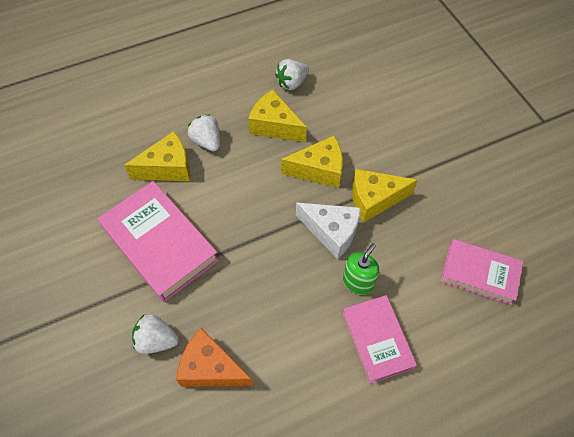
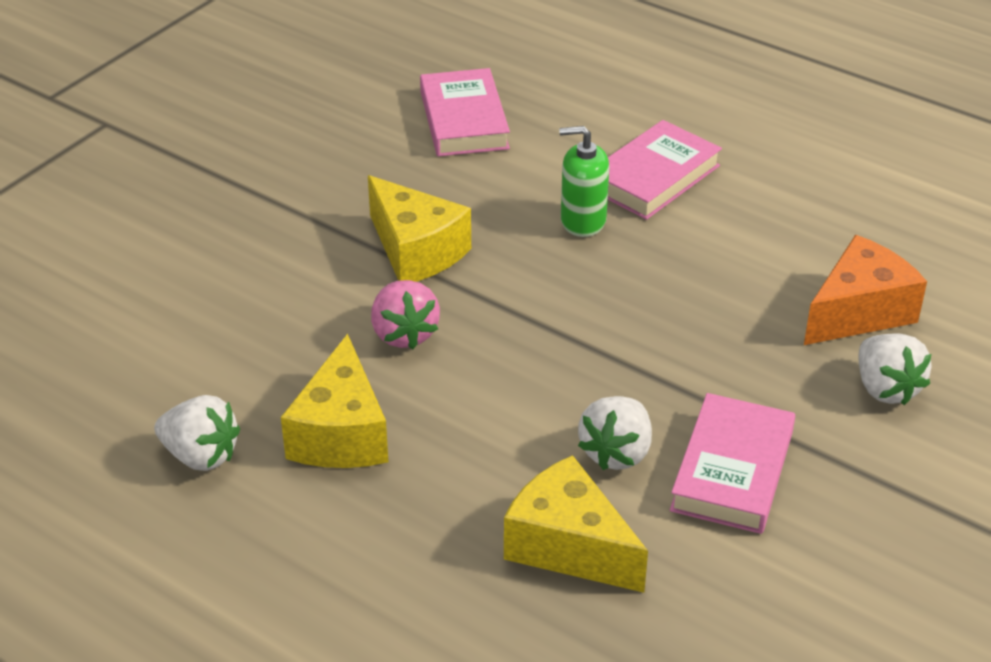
camera: 120 degrees left, 20 degrees down
(160, 243) = (732, 470): pink book -> pink book, size x0.64
(207, 141) = (455, 518): white strawberry -> white strawberry (616, 453)
(211, 368) = (859, 312): orange cheese -> orange cheese turned 120 degrees counterclockwise
(319, 170) = (404, 334): yellow cheese -> pink strawberry
(332, 232) = (520, 275): white cheese -> none

